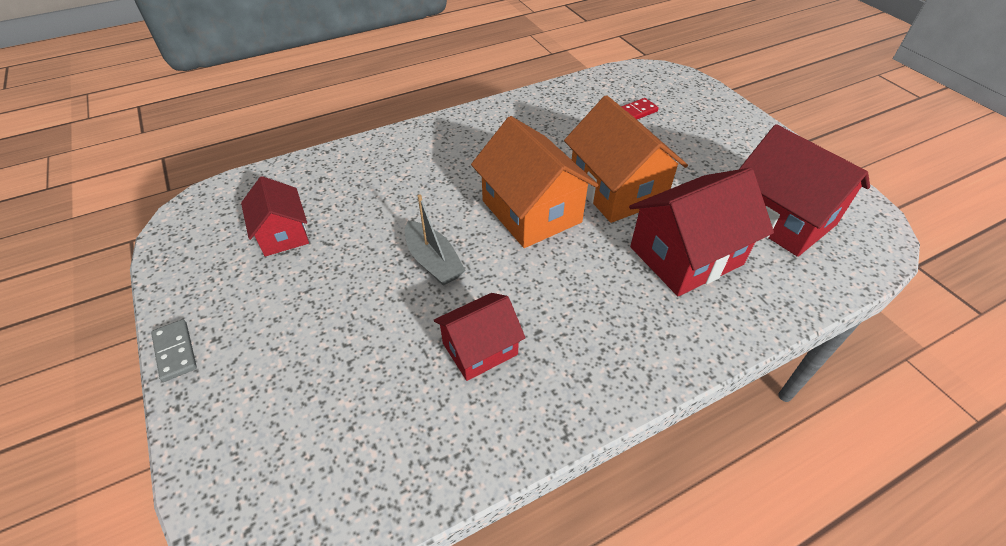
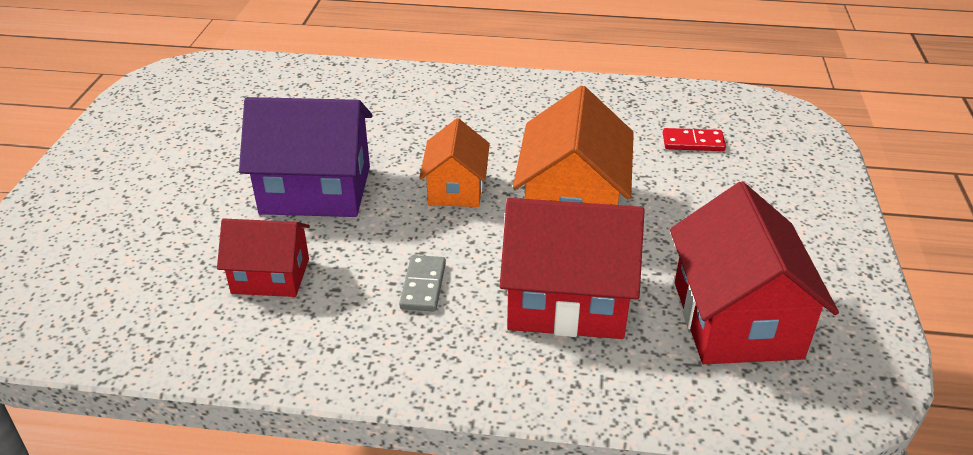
camera: 35 degrees right, 10 degrees down
(175, 351) = (63, 165): grey domino -> grey domino (423, 286)
(282, 234) = (224, 115): red house -> none
(433, 261) = (316, 190): grey boat -> purple house
(531, 211) = (456, 188): orange house -> orange house, size x0.60

